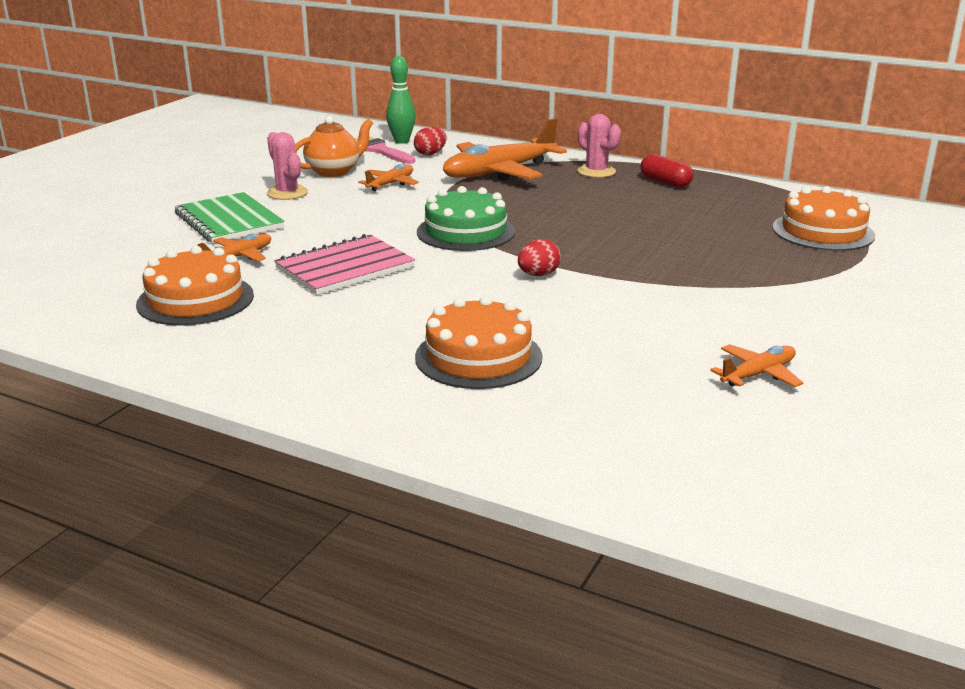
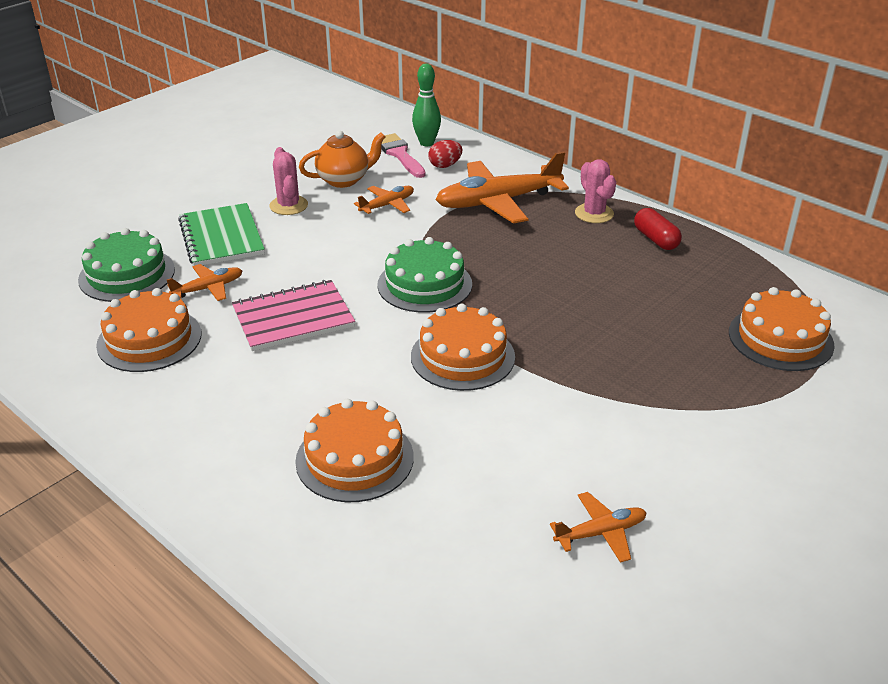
camera: 15 degrees right, 10 degrees up
(139, 256) = (127, 274): none -> green cake
(538, 275) = (462, 356): red egg -> orange cake

